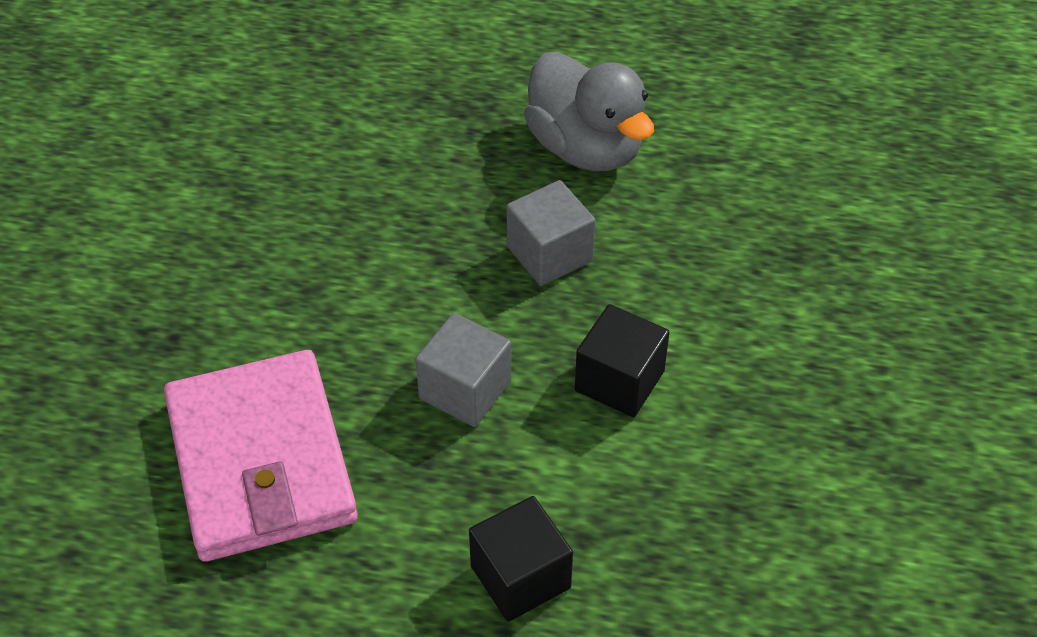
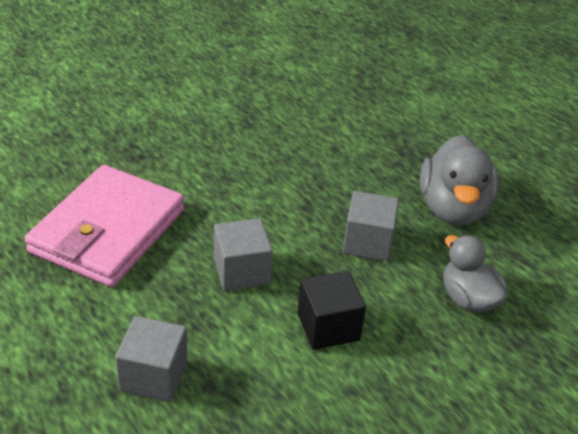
camera: 40 degrees right, 10 degrees down
(520, 577) = (153, 376): black cube -> grey cube
(708, 244) = (468, 299): none -> grey duck

